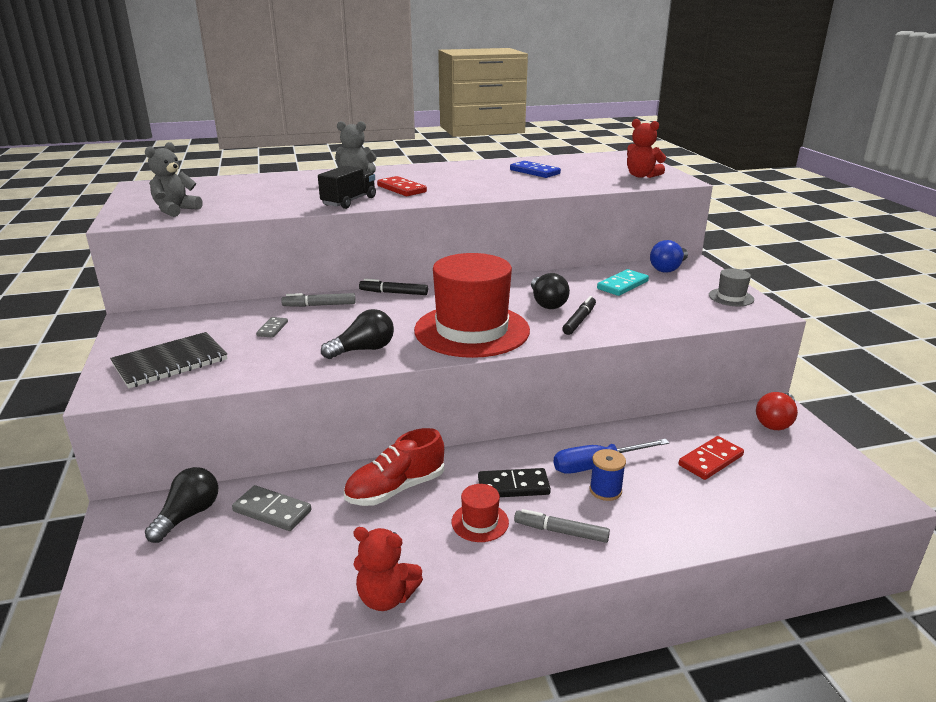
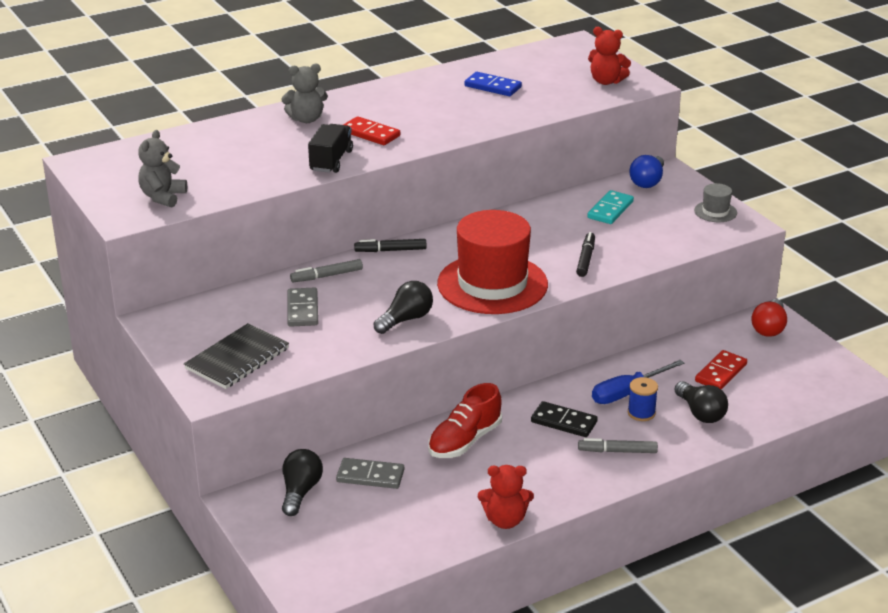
camera: 15 degrees left, 5 degrees up
(272, 329) = (302, 310): grey domino -> grey domino, size x1.67
(480, 522) = (549, 455): red hat -> none
(513, 486) = (564, 422): black domino -> black domino turned 45 degrees clockwise
(547, 303) = (547, 242): black light bulb -> black light bulb (700, 413)

